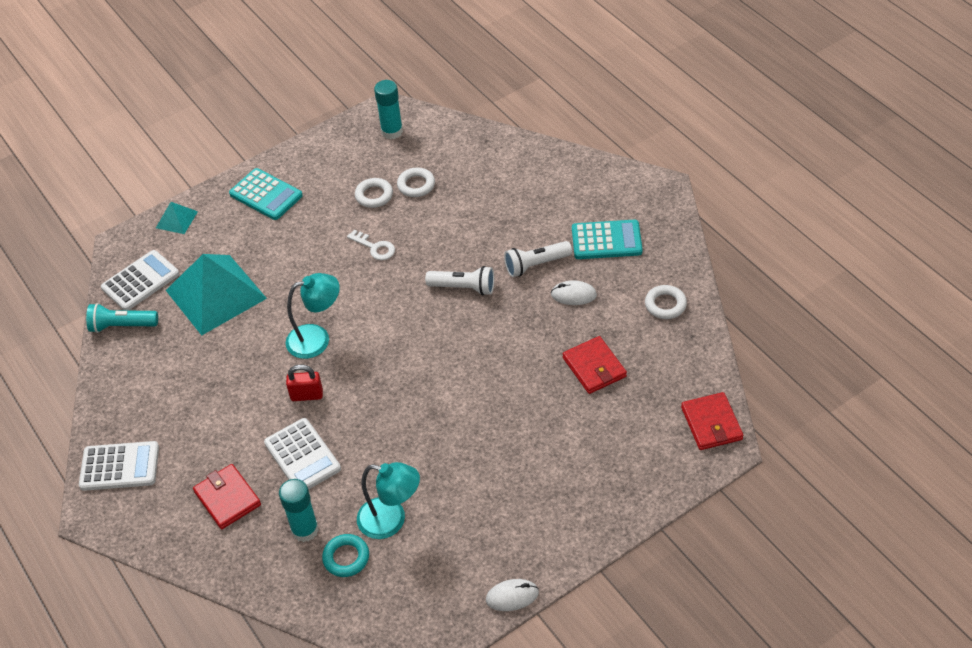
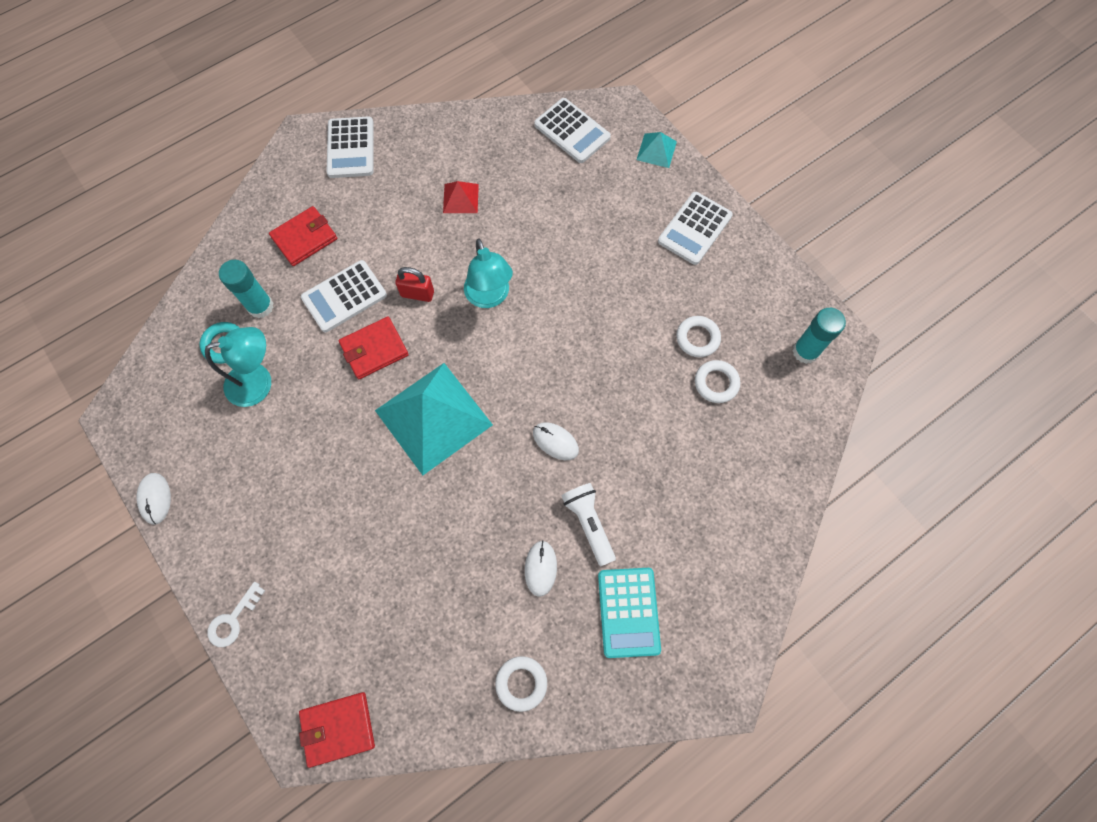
camera: 85 degrees right, 20 degrees up
(122, 326) = (515, 125): turquoise flashlight -> none
(202, 366) = (460, 198): none -> red pyramid
(216, 294) = (553, 198): turquoise pyramid -> turquoise pyramid (433, 417)
(266, 195) = (694, 229): turquoise calculator -> white calculator
(307, 395) = (417, 294): red padlock -> red padlock turned 75 degrees counterclockwise
(375, 247) = (617, 344): white key -> white key (233, 619)
(391, 520) = (259, 382): turquoise lamp -> turquoise lamp turned 120 degrees counterclockwise
(463, 287) = (555, 442): white flashlight -> white mouse
(594, 367) = (431, 590): red wallet -> red wallet (374, 349)

